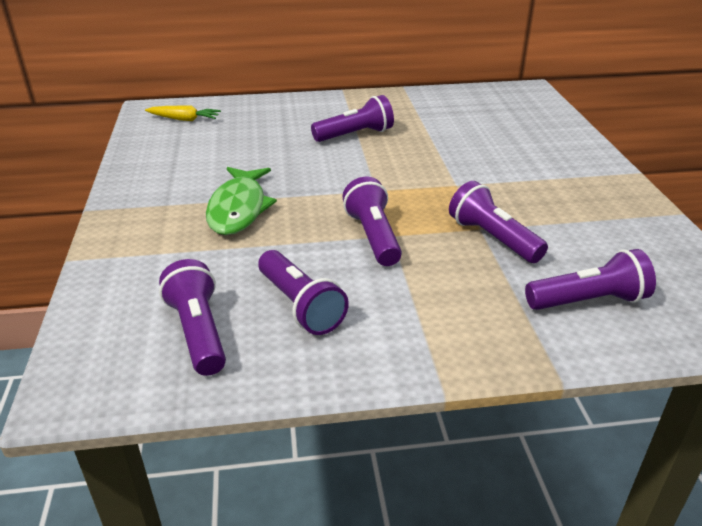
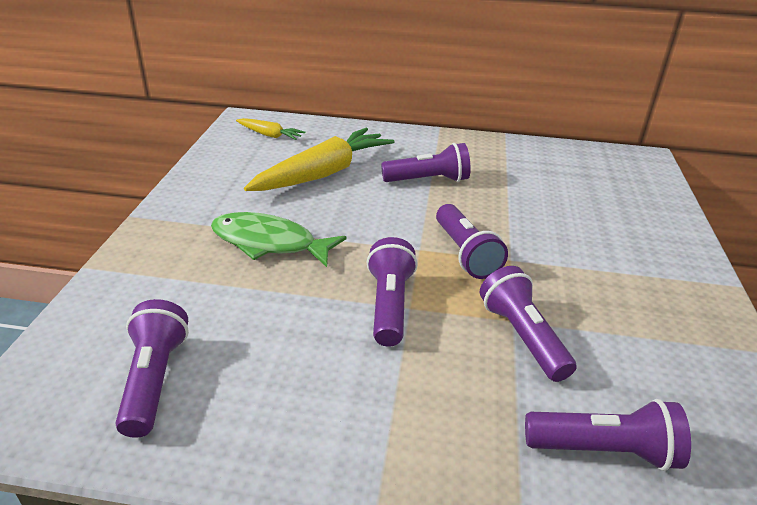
camera: 15 degrees right, 0 degrees up
(239, 209) = (269, 243): green fish -> green fish turned 90 degrees clockwise
(255, 144) = (323, 173): none -> yellow carrot
(300, 305) = (271, 373): purple flashlight -> purple flashlight (465, 253)

